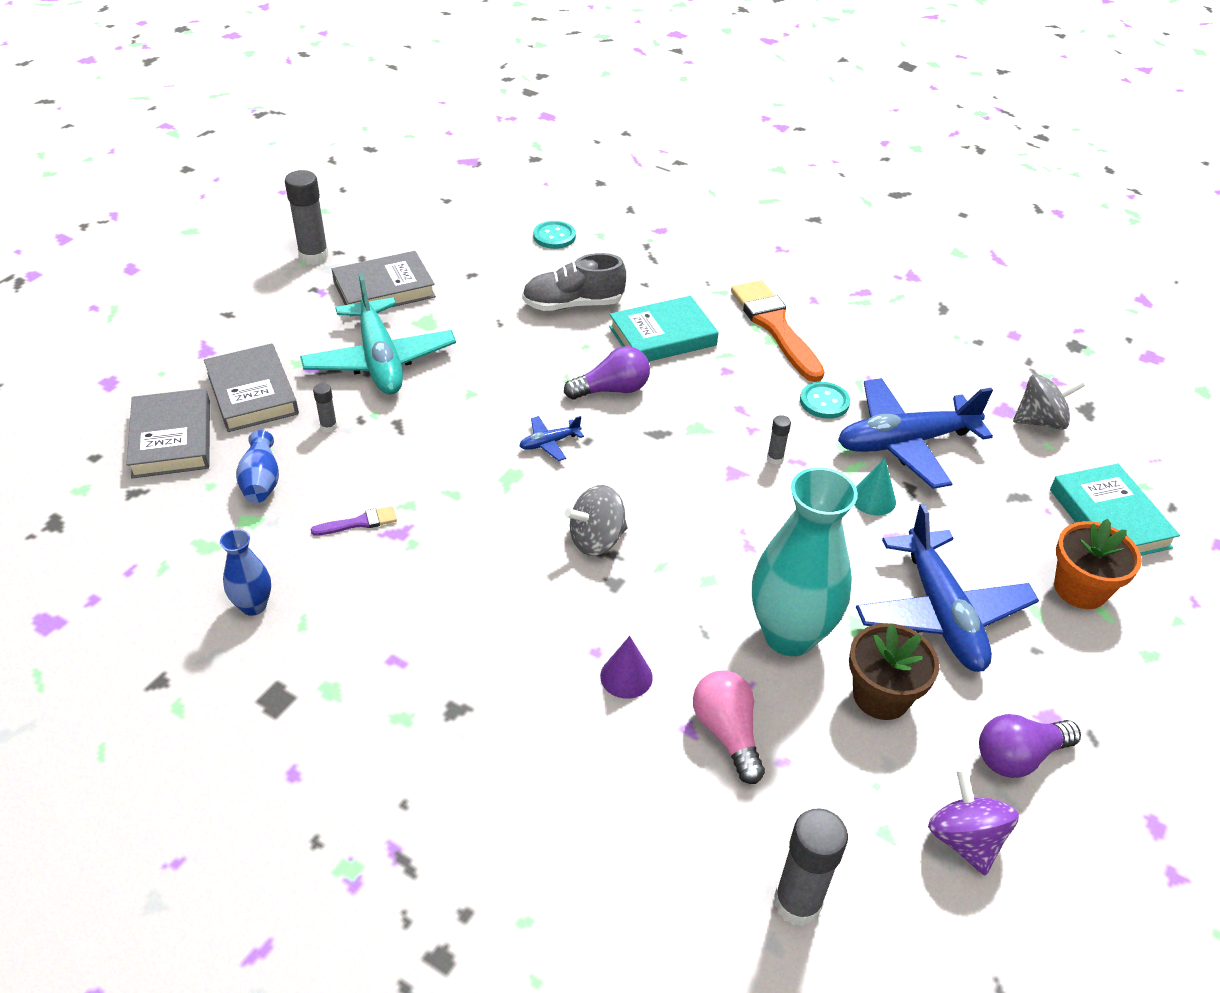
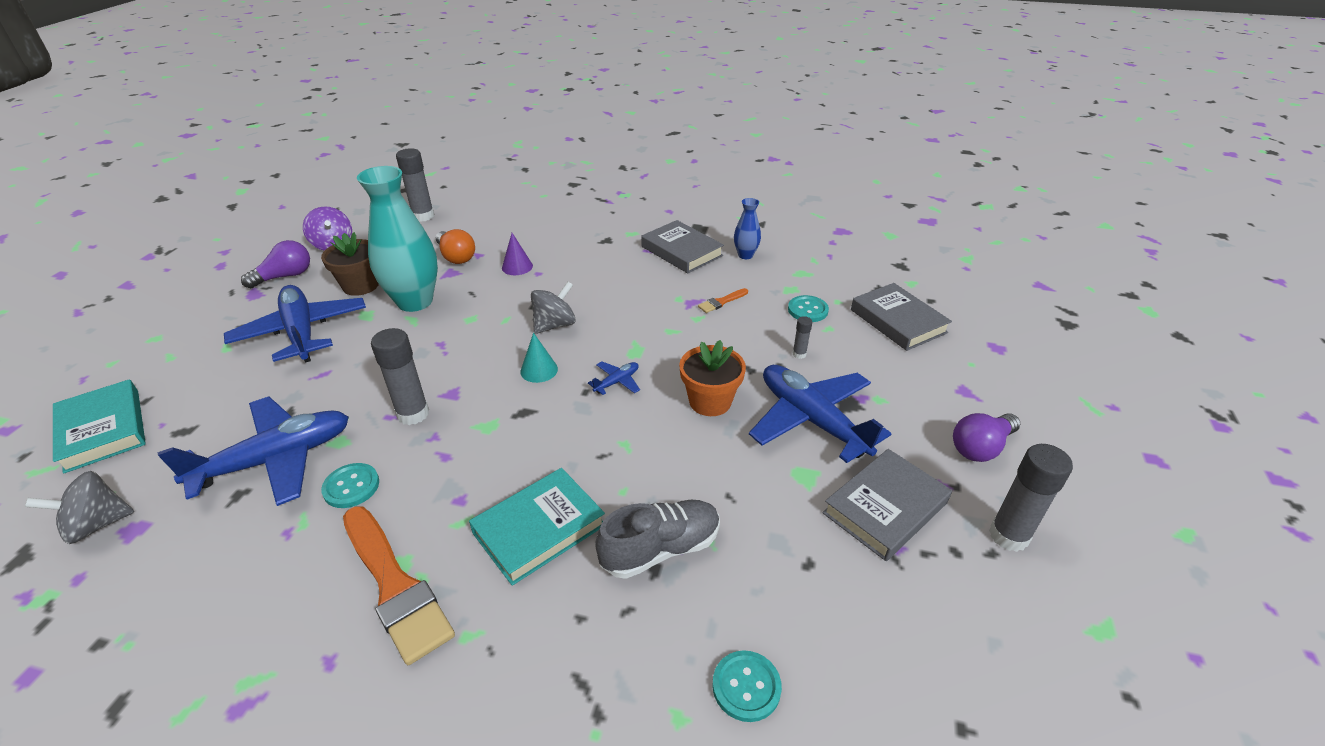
camera: 165 degrees right, 5 degrees down
(252, 393) = (883, 365): grey book -> grey book (681, 251)
(261, 481) = (807, 310): blue vase -> turquoise button
(359, 522) = (721, 302): purple brush -> orange brush
(380, 360) = (812, 420): turquoise plane -> blue plane
(612, 390) = (578, 445): purple light bulb -> purple light bulb (981, 447)
(727, 733) = (456, 257): pink light bulb -> orange light bulb
(775, 458) = (413, 414): grey glue stick -> grey glue stick, size x2.06
(873, 499) = (328, 399): turquoise cone -> turquoise cone (539, 370)
(1080, 589) = (177, 368): orange flower pot -> orange flower pot (710, 401)

